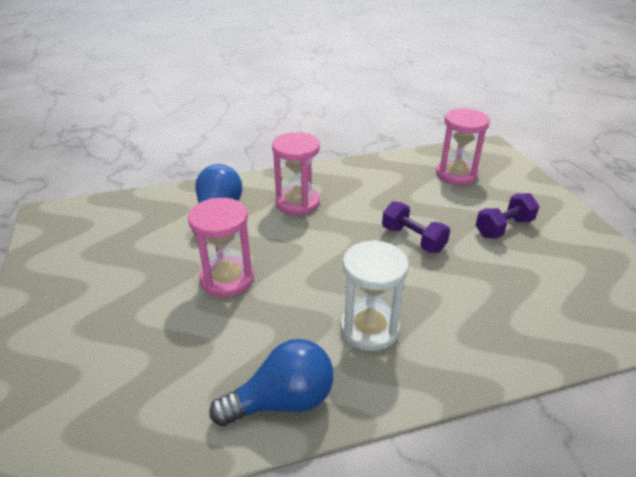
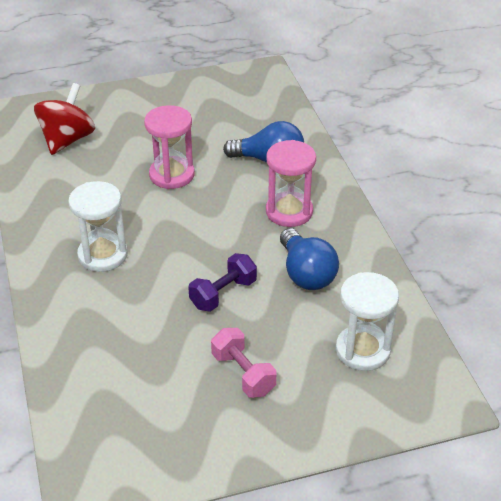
camera: 90 degrees right, 5 degrees up
(118, 391) = (67, 140): none -> red spinning top
(282, 401) = (43, 210): blue light bulb -> blue light bulb (306, 274)
(456, 175) = (362, 350): pink hourglass -> white hourglass
(503, 228) = (243, 374): purple dumbbell -> pink dumbbell

